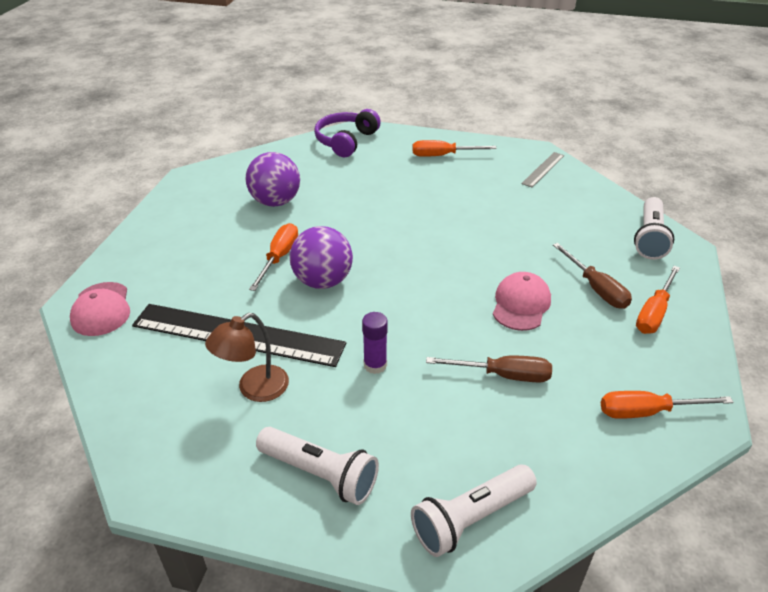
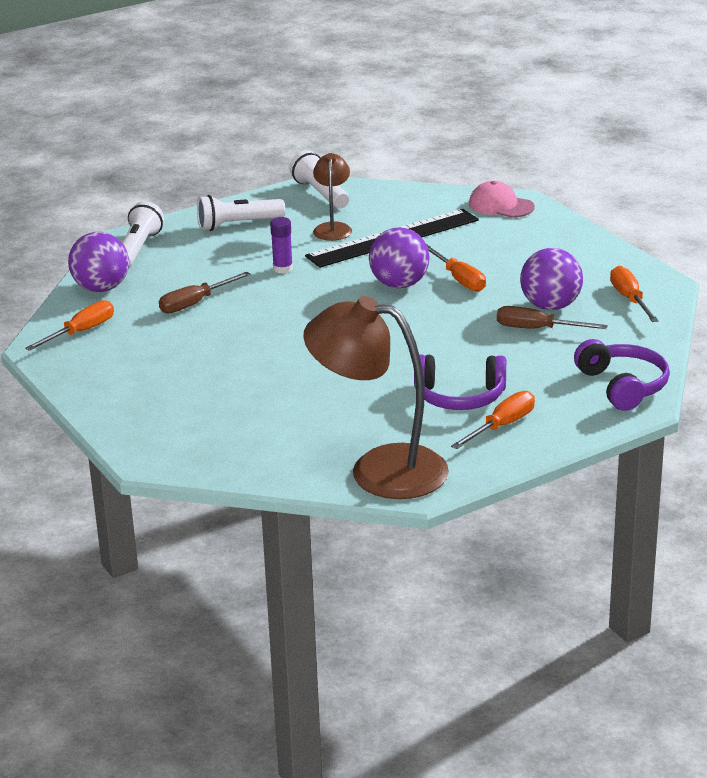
camera: 135 degrees right, 10 degrees down
(435, 181) = (459, 396): none -> purple headphones
(521, 304) = (236, 344): pink cap -> none
(543, 169) = (379, 469): grey ruler -> brown lamp
(574, 470) = (101, 288): none -> purple ball
(596, 288) = (191, 384): brown screwdriver -> brown screwdriver (537, 329)
(649, 238) = (188, 451): white flashlight -> white flashlight (320, 193)
(654, 313) = (127, 390): orange screwdriver -> orange screwdriver (630, 299)

